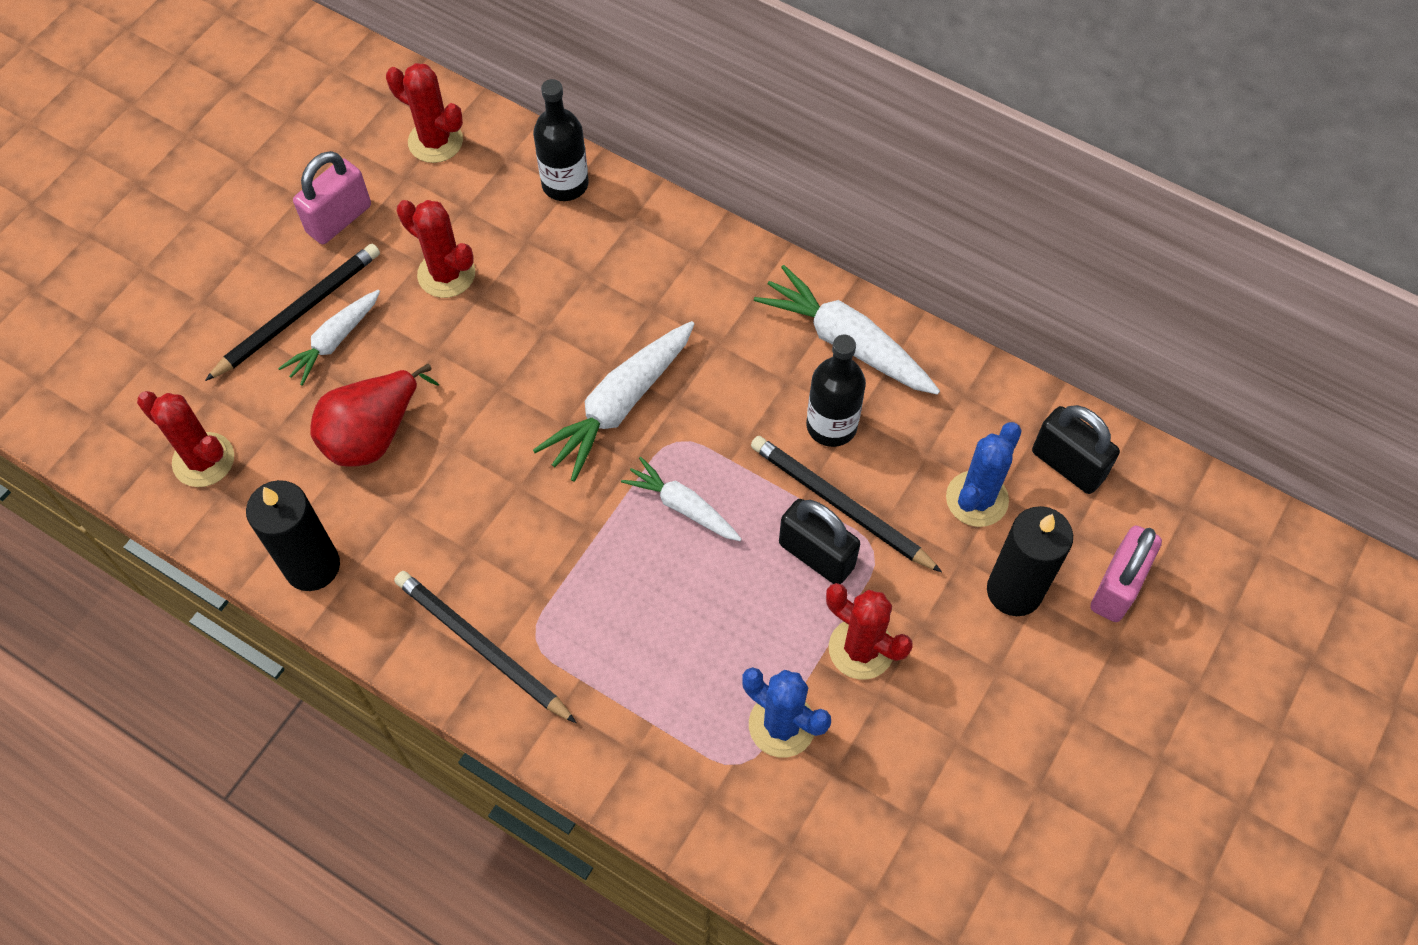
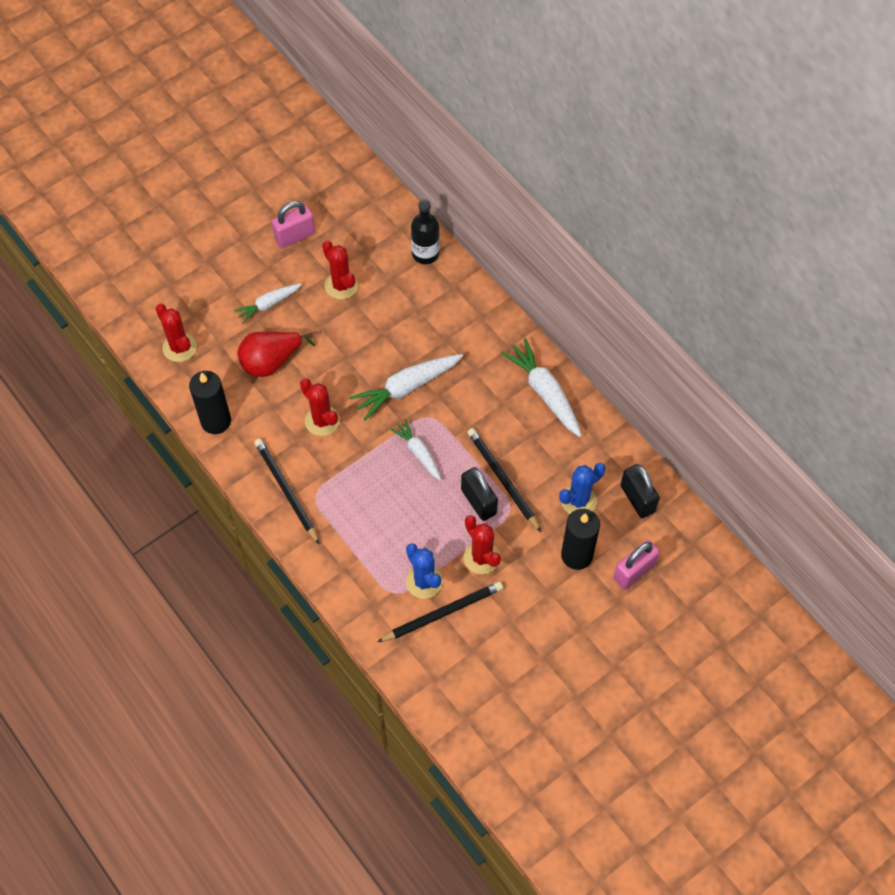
camera: 20 degrees right, 0 degrees up
(298, 313) = (255, 283): black pencil -> black pencil (442, 613)
(435, 141) = (363, 207): red cactus -> red cactus (322, 421)
(831, 425) = (516, 435): black bottle -> none

